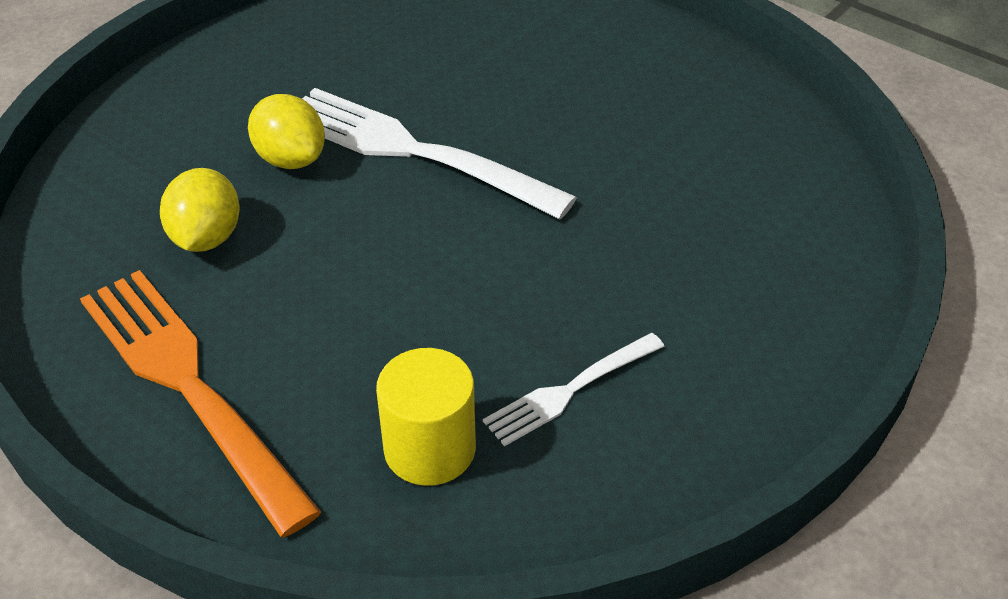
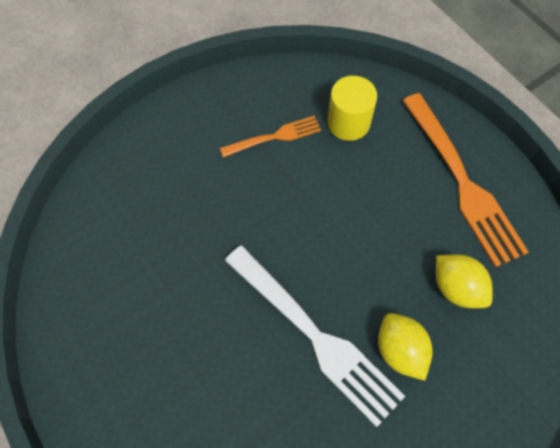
camera: 165 degrees left, 20 degrees up
(206, 238) = (456, 288): yellow lemon -> yellow lemon turned 60 degrees counterclockwise
(570, 390) = (274, 137): white fork -> orange fork

